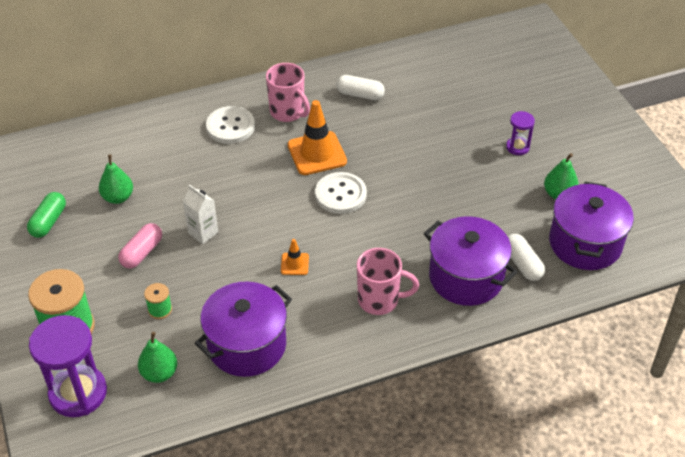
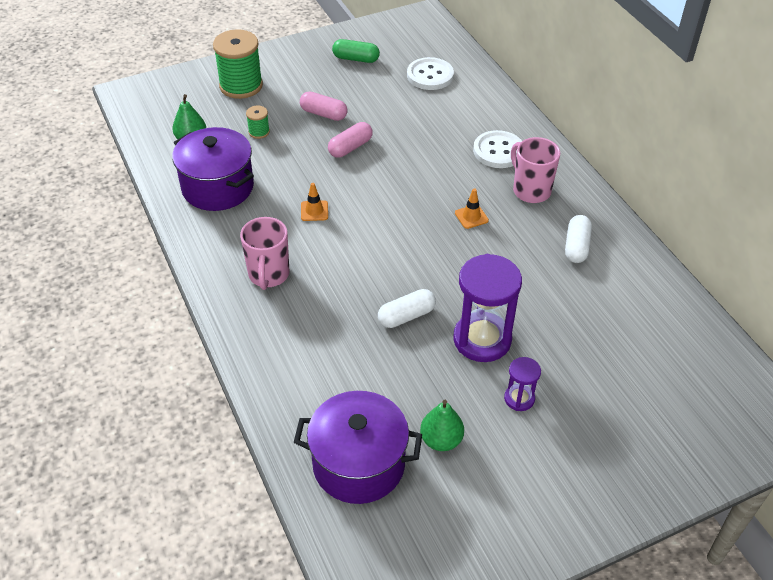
camera: 85 degrees right, 0 degrees up
(78, 393) = (176, 100): purple hourglass -> purple hourglass (482, 339)
(118, 197) = (389, 92): green pear -> none
(203, 233) = (350, 147): white carton -> pink capsule
(288, 112) = (530, 190): pink mug -> pink mug turned 105 degrees clockwise
(317, 153) = (471, 217): orange traffic cone -> orange traffic cone, size x0.49
(340, 194) = (413, 238): white button -> white button (430, 75)
(466, 277) = (300, 345): purple pot -> none
(522, 264) = (322, 398): white capsule -> white capsule (406, 316)

